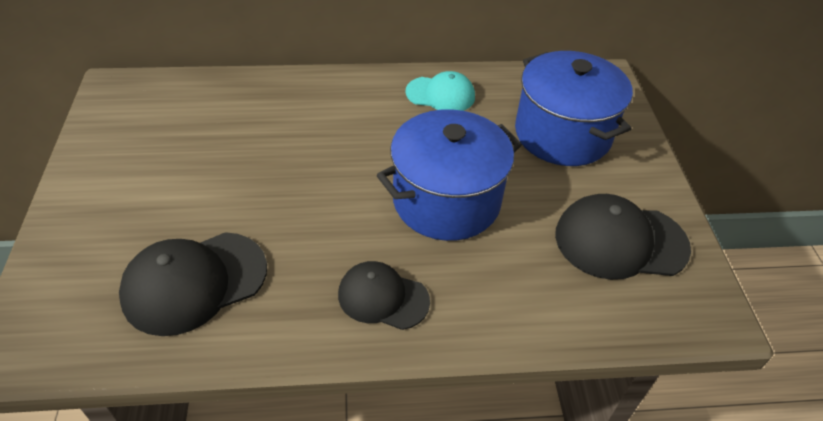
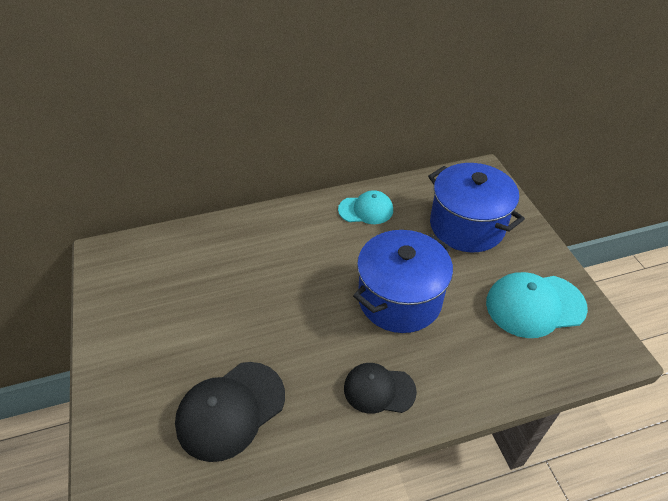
camera: 10 degrees left, 0 degrees up
(620, 241) = (534, 305): black cap -> turquoise cap

